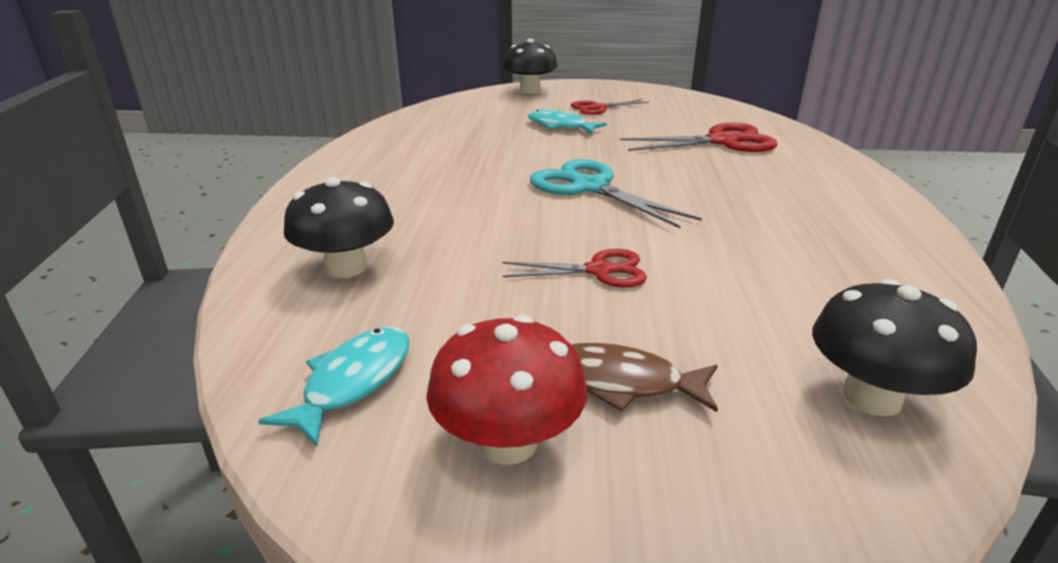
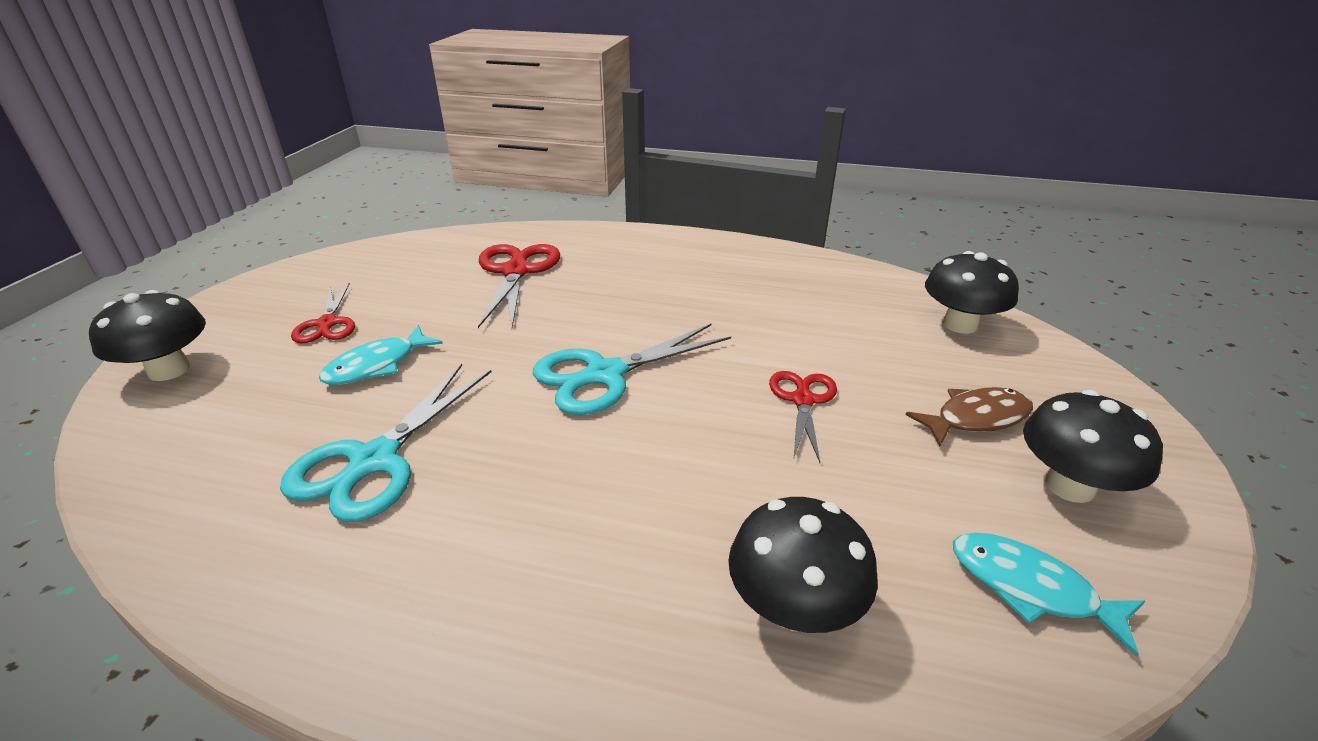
camera: 80 degrees left, 5 degrees up
(468, 141) = (374, 460): none -> turquoise scissors
(508, 442) = (1069, 486): red mushroom -> black mushroom
(621, 383) = (976, 418): brown fish -> brown fish turned 135 degrees counterclockwise

